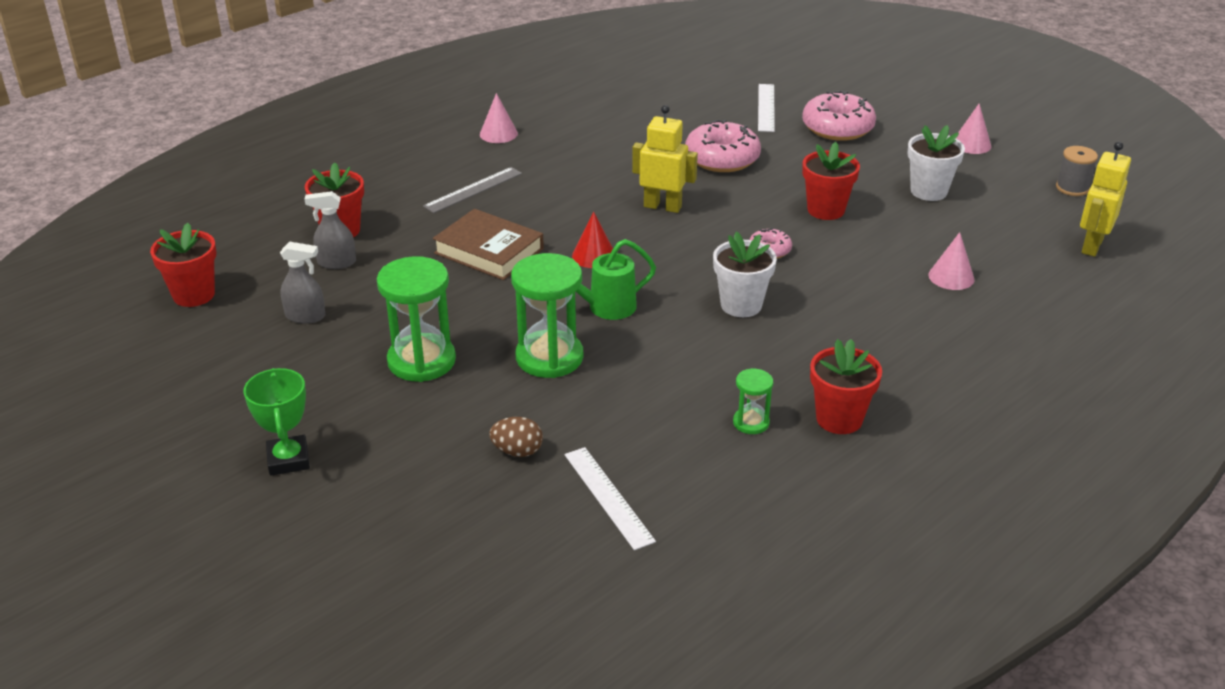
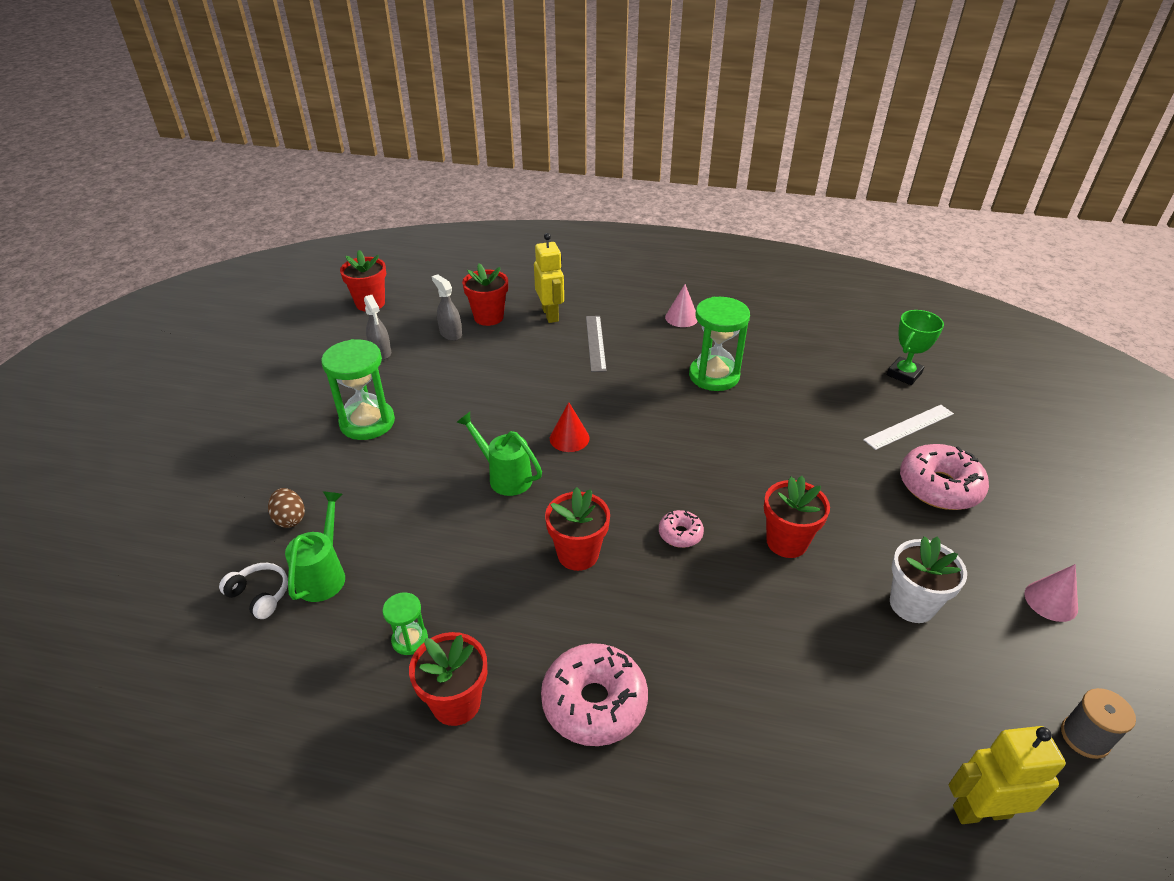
camera: 55 degrees right, 5 degrees up
(288, 460) = (224, 422): green trophy -> green trophy (904, 374)
(473, 190) = (595, 343): grey ruler -> grey ruler turned 75 degrees clockwise
(489, 251) = (525, 387): brown book -> none
(549, 357) = (416, 479): green hourglass -> green hourglass (714, 376)
(608, 497) = (260, 595): white ruler -> white headphones
(622, 450) = (323, 575): none -> green watering can
(662, 206) = (677, 441): yellow robot -> yellow robot (550, 314)
(722, 158) = (790, 439): pink donut -> pink donut (594, 702)
(741, 305) = (578, 554): white flower pot -> red flower pot
(951, 277) = (772, 692): pink cone -> none

